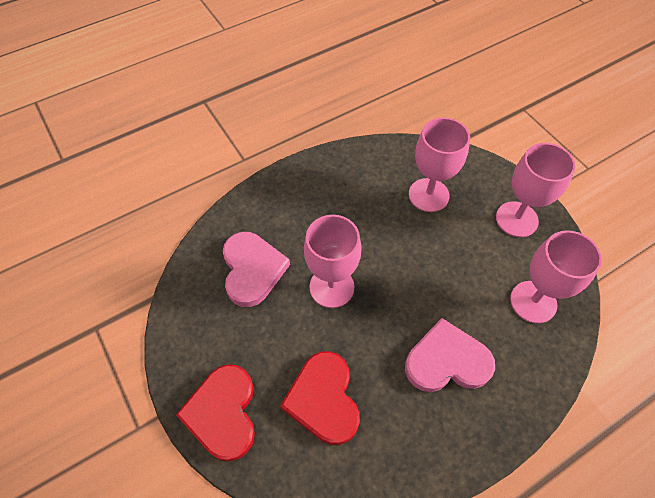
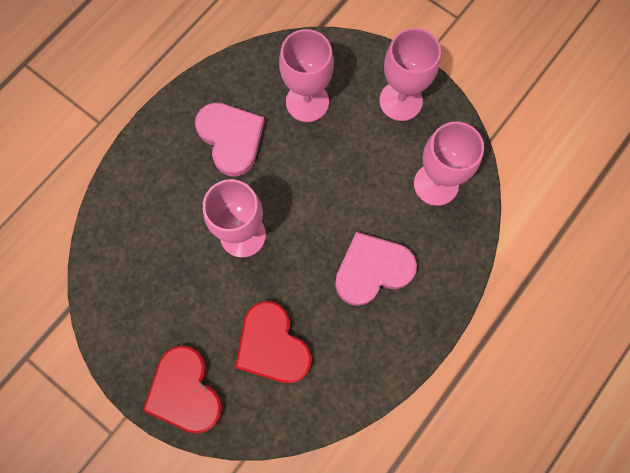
camera: 20 degrees left, 15 degrees up
(252, 270) = (158, 244): pink heart -> pink heart (231, 138)

